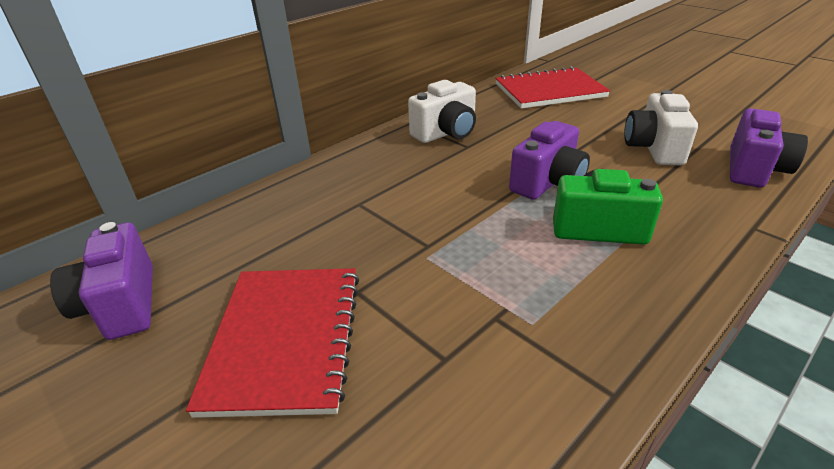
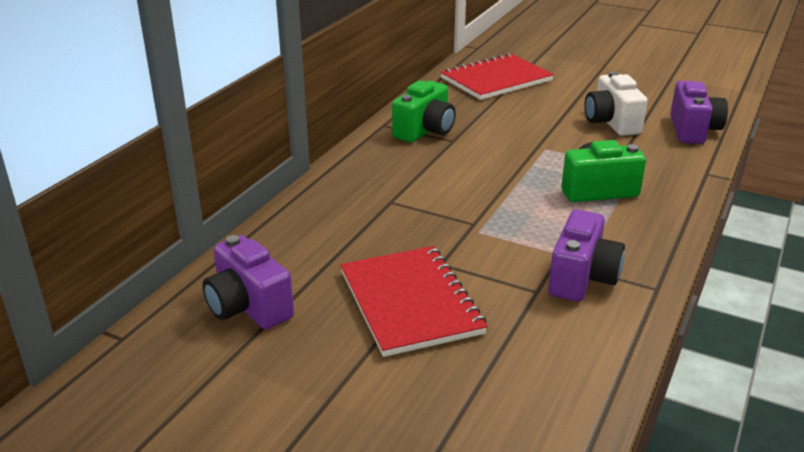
camera: 20 degrees left, 5 degrees down
(446, 133) = (425, 131): white camera -> green camera
(548, 183) = (540, 162): purple camera -> purple camera (582, 278)

